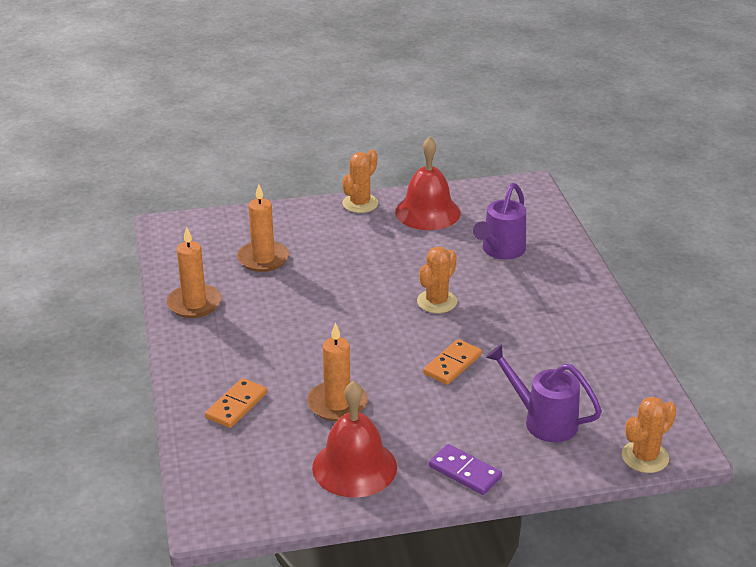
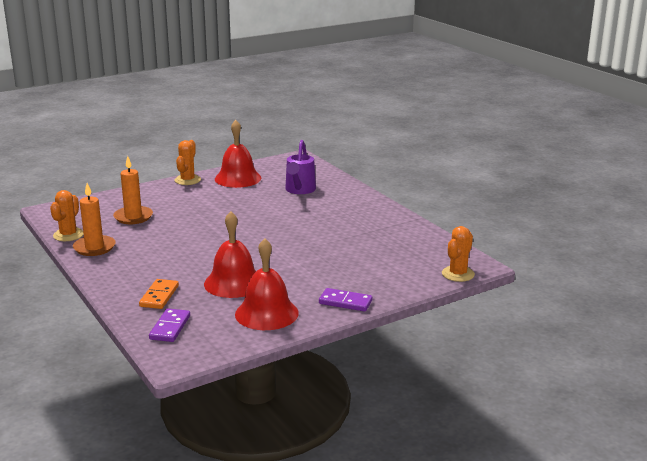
camera: 20 degrees left, 10 degrees down
(226, 462) = (170, 327): none -> purple domino
(337, 404) = (234, 283): orange candle -> red bell
(437, 302) = (272, 221): orange cactus -> orange cactus (68, 235)
(452, 364) = (302, 250): orange domino -> none
(543, 421) = (381, 268): purple watering can -> none

